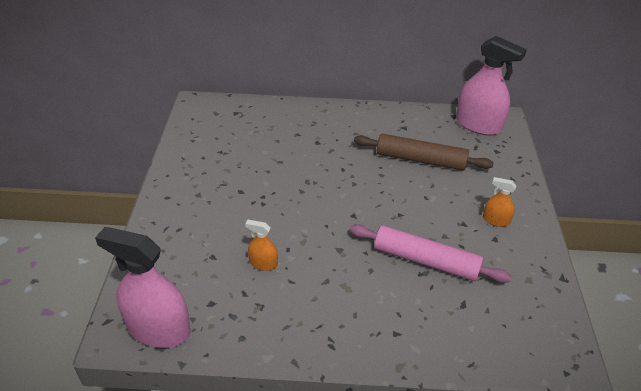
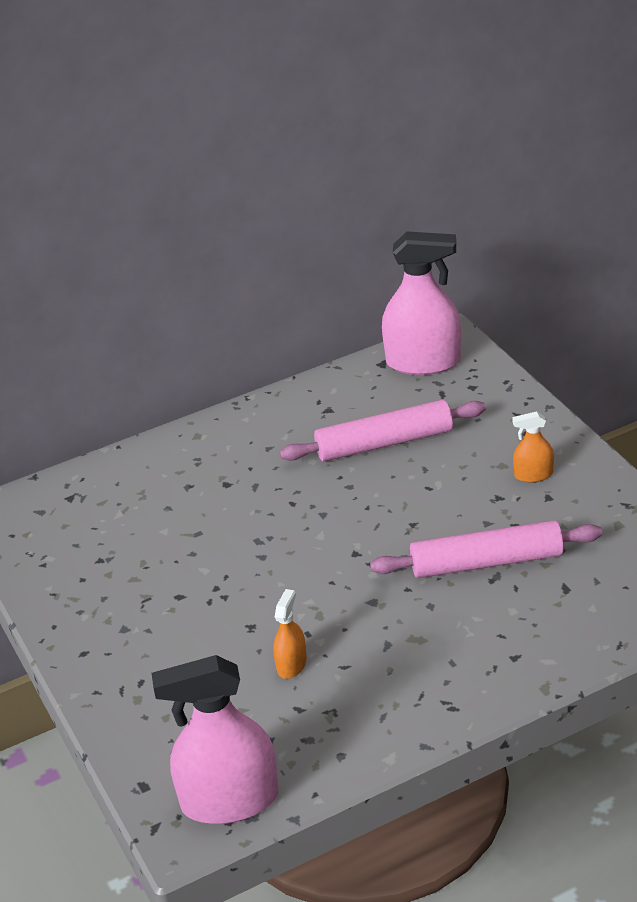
camera: 25 degrees left, 5 degrees down
(263, 263) = (291, 664): orange spray bottle -> orange spray bottle turned 120 degrees clockwise
(420, 160) = (384, 443): brown rolling pin -> pink rolling pin

